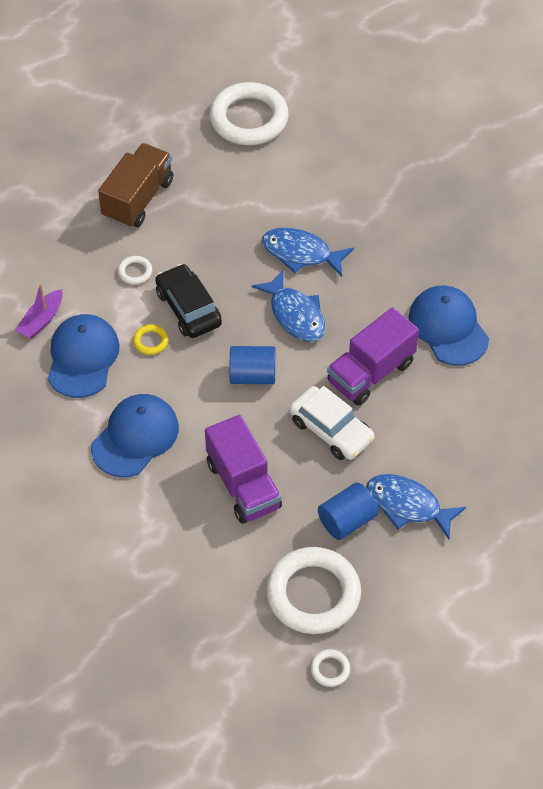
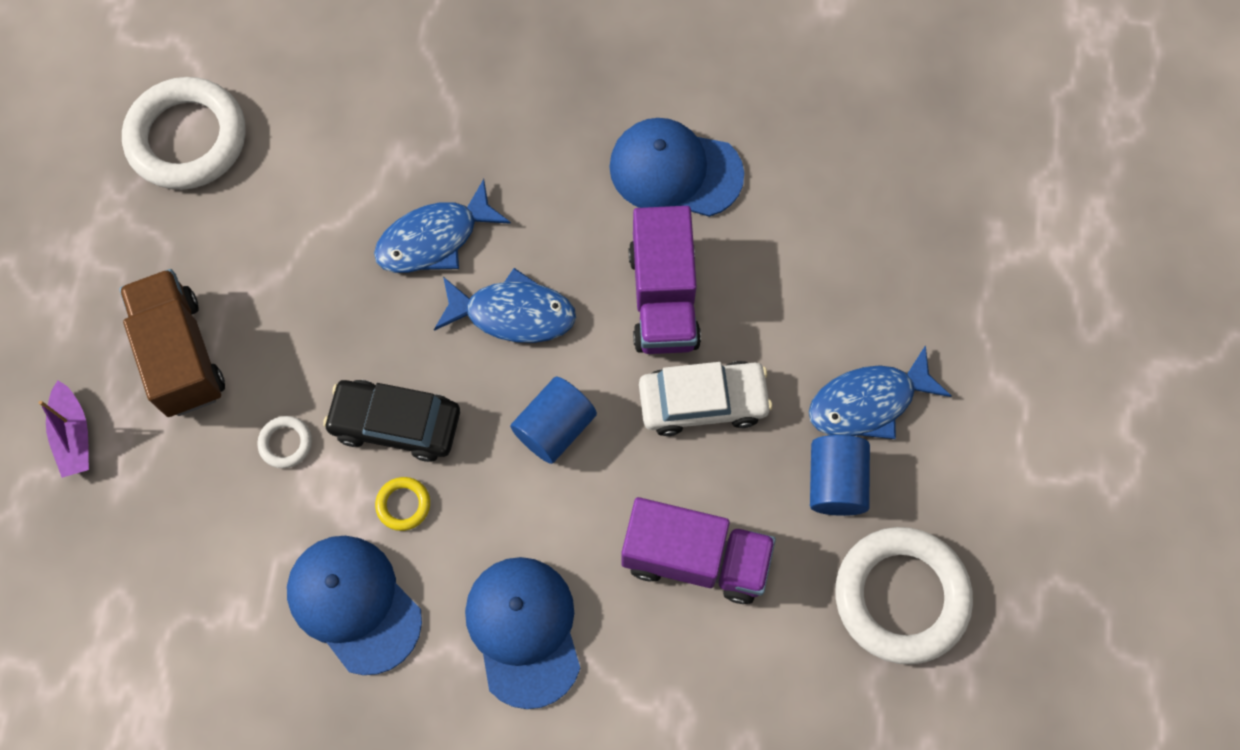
camera: 50 degrees left, 15 degrees up
(41, 320) = (253, 610): purple boat -> purple boat (74, 435)
(330, 669) = (1010, 656): white ring -> none

